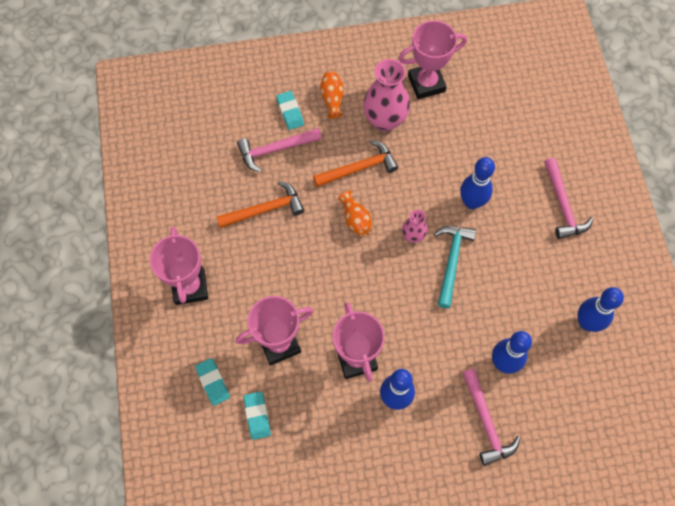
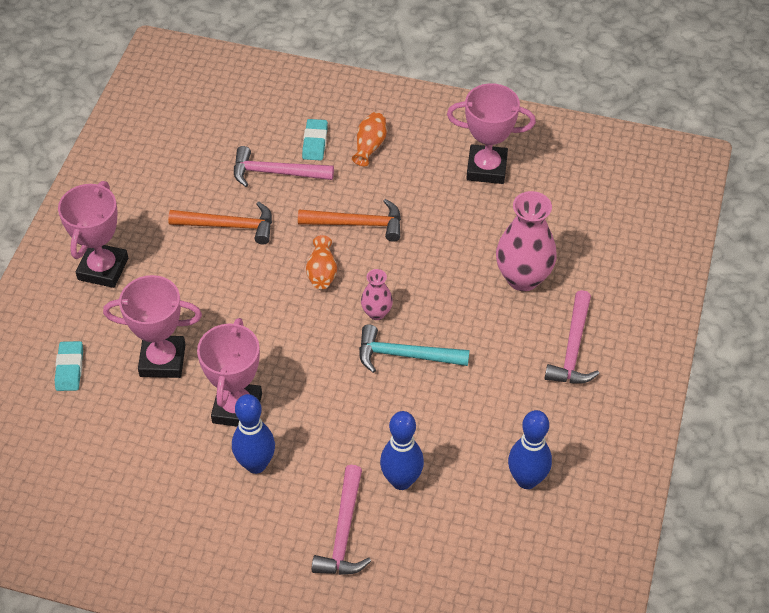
camera: 25 degrees right, 15 degrees down
(257, 416) = (95, 420): turquoise eraser -> none
(384, 120) = (416, 187): pink vase -> pink vase (523, 278)
(451, 261) = (405, 355): turquoise hammer -> turquoise hammer turned 120 degrees counterclockwise
(471, 202) = (465, 305): blue bowling pin -> none

